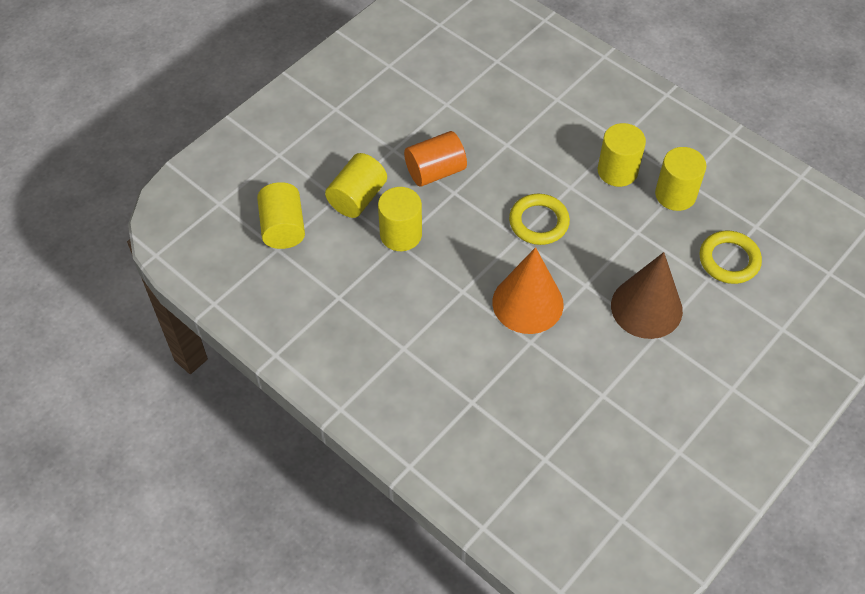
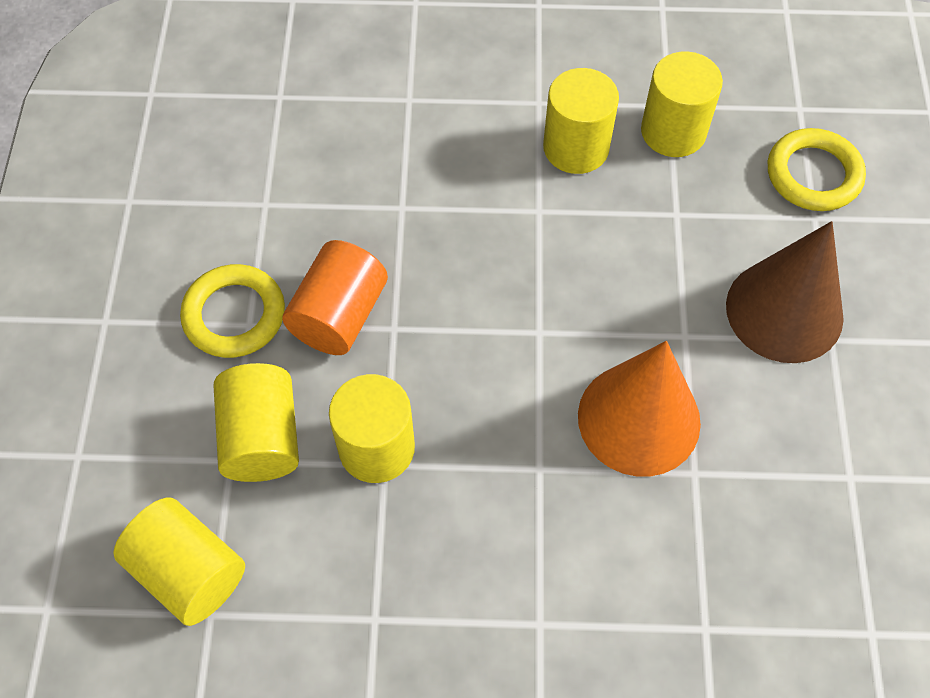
camera: 40 degrees left, 5 degrees up
(538, 222) = (545, 290): yellow ring -> yellow ring (234, 315)

